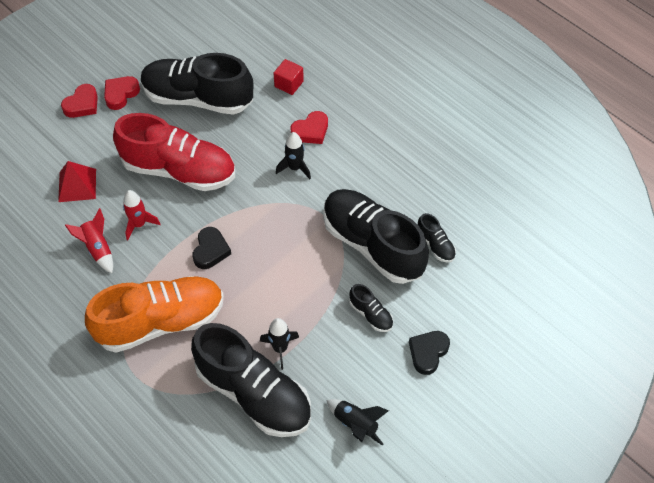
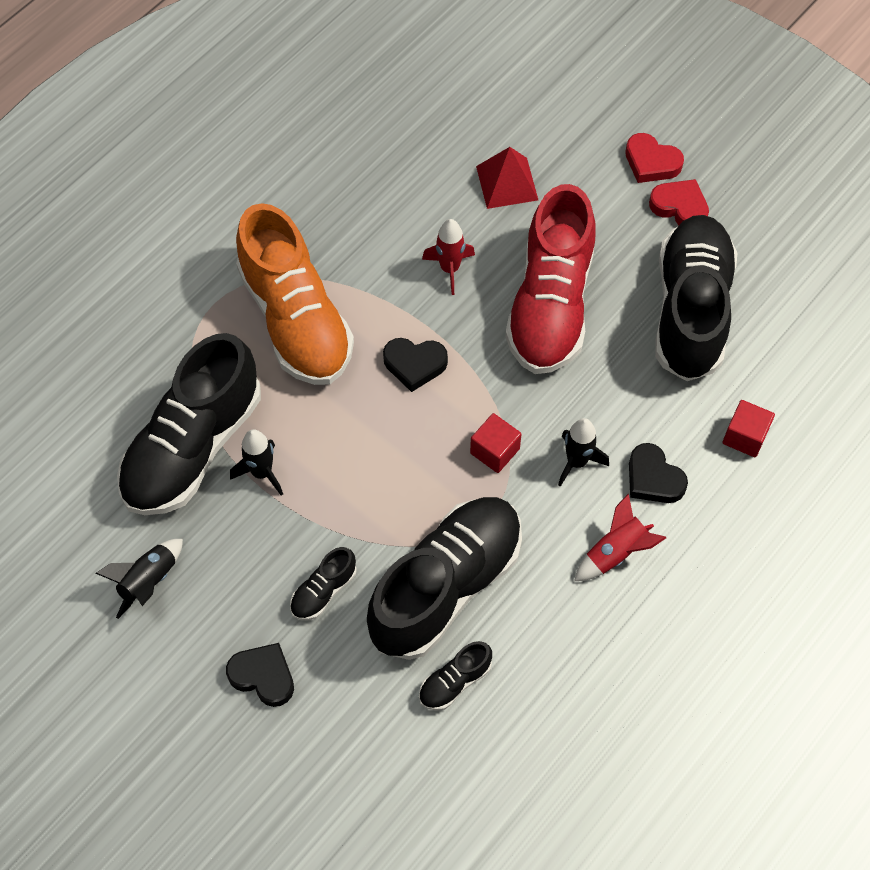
camera: 85 degrees right, 5 degrees up
(98, 248) = (405, 226): red rocket -> red rocket (616, 552)
(281, 210) = (494, 451): none -> red cube
(311, 131) = (653, 478): red heart -> black heart

